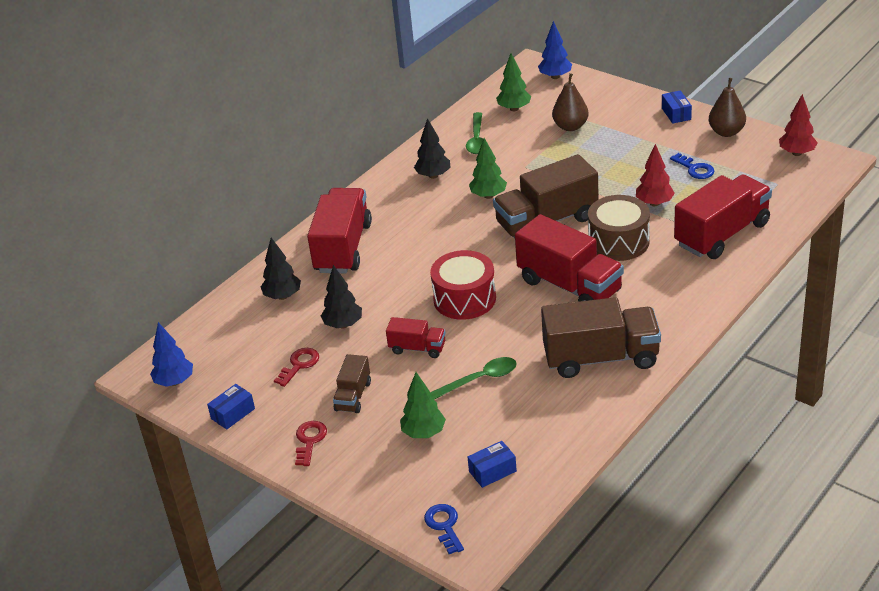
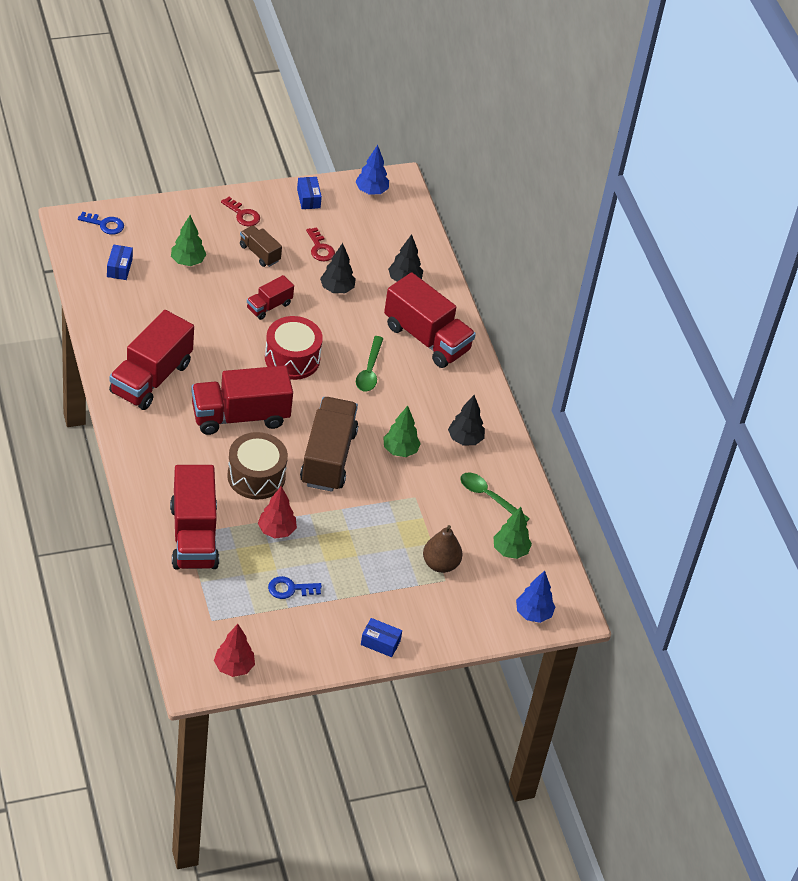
camera: 115 degrees right, 10 degrees up
(479, 380) = (203, 313): green spoon -> green spoon (369, 370)
(601, 358) = (151, 378): brown truck -> red truck
(726, 132) = (315, 651): brown pear -> none

